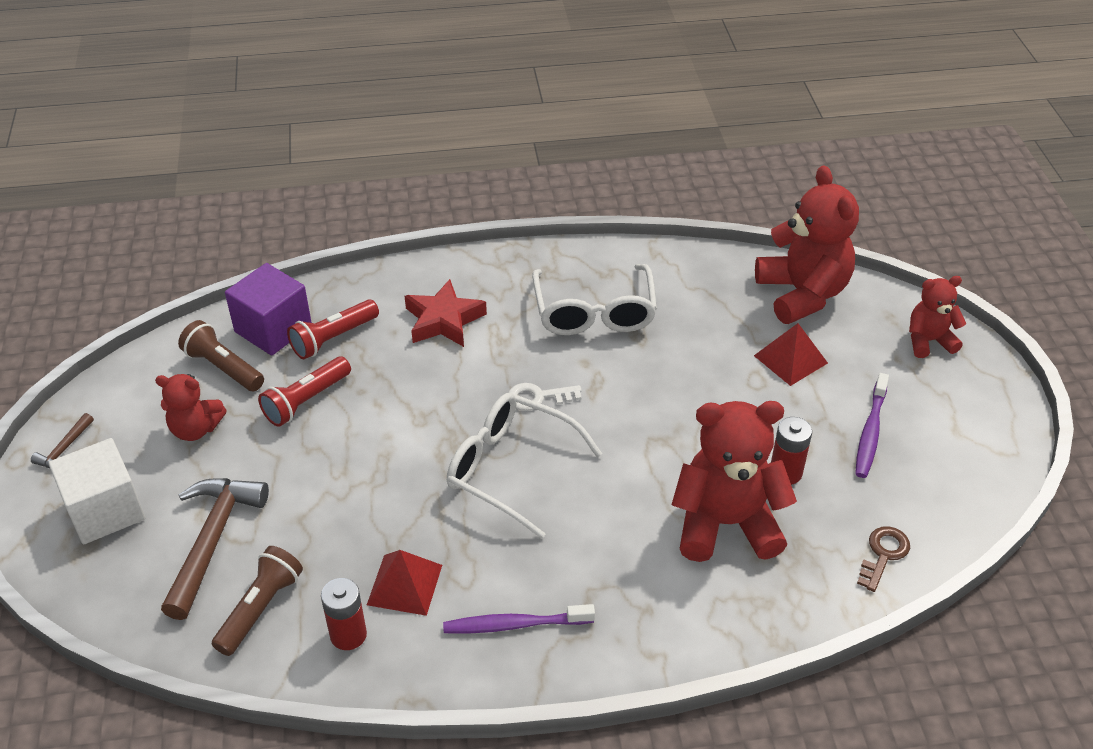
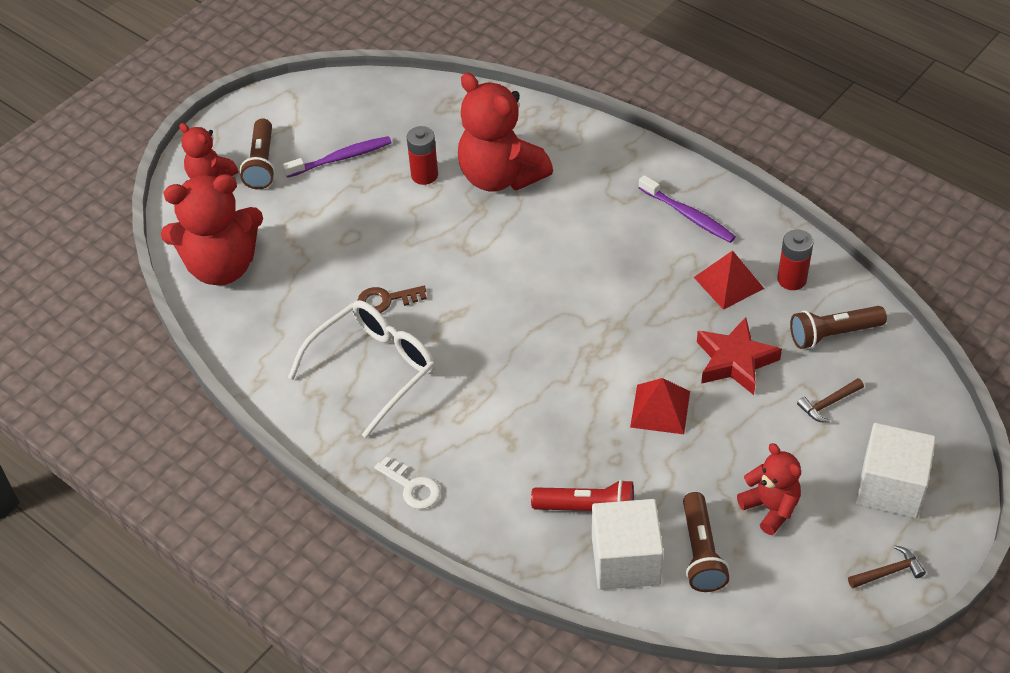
camera: 130 degrees left, 5 degrees up
(213, 541) = (828, 403): brown hammer -> brown hammer, size x0.47
(273, 329) = (625, 560): purple cube -> white cube
(306, 400) = (664, 466): red flashlight -> none
(444, 320) = (486, 454): red star -> red star (735, 361)
(510, 469) = (581, 302): white glasses -> none
(538, 397) = (501, 336): white key -> white key (412, 487)
(790, 359) = (308, 232): red pyramid -> red pyramid (660, 409)
(802, 294) = (222, 266): red teddy bear -> red teddy bear turned 135 degrees counterclockwise
(883, 555) = (443, 103): brown key -> brown key (386, 300)
(915, 379) = (262, 163): none -> brown flashlight

